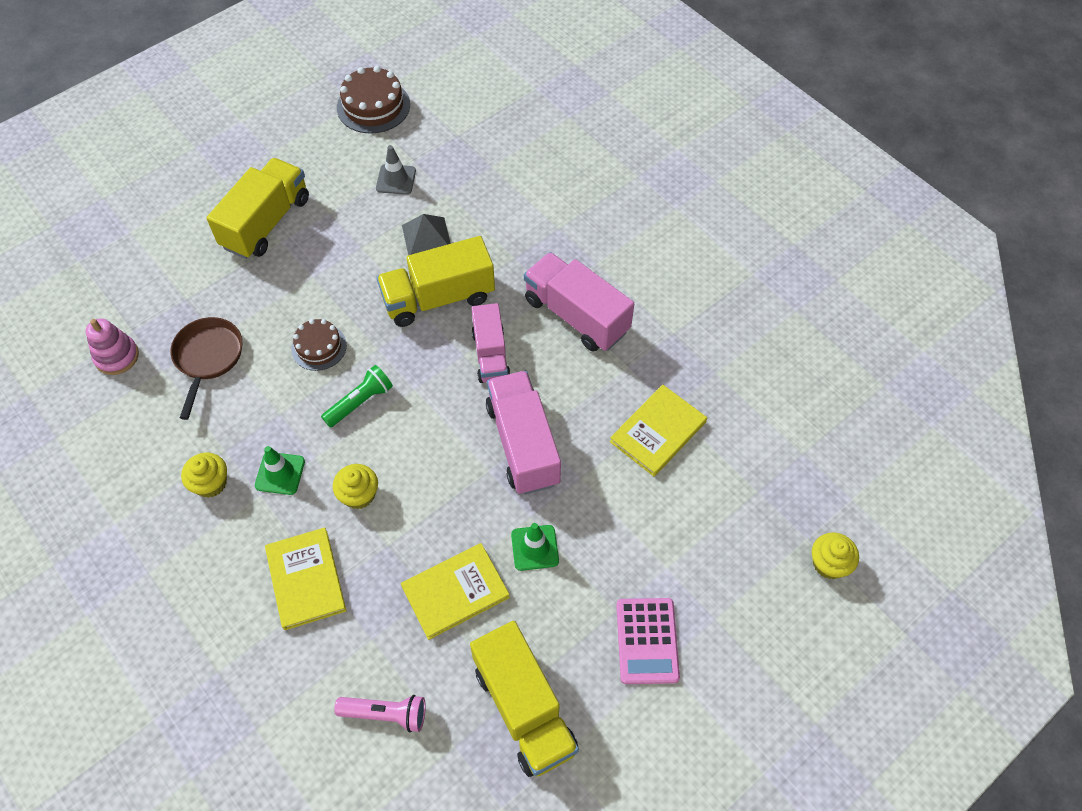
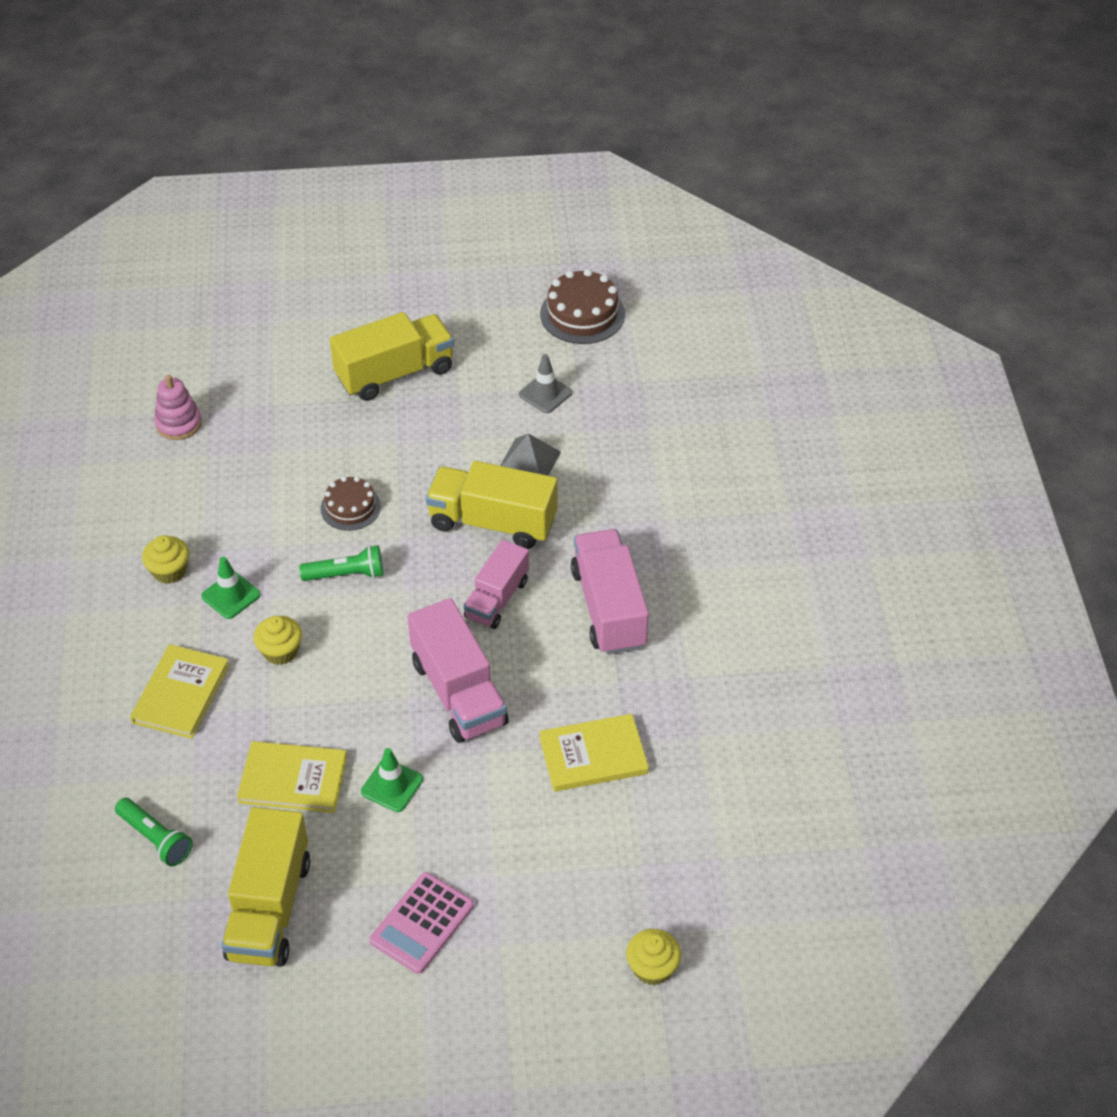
camera: 35 degrees right, 10 degrees down
(208, 358) = (251, 465): brown pan -> none
(386, 714) = (156, 839): pink flashlight -> green flashlight
(523, 444) = (458, 693): pink truck -> pink truck turned 135 degrees clockwise

